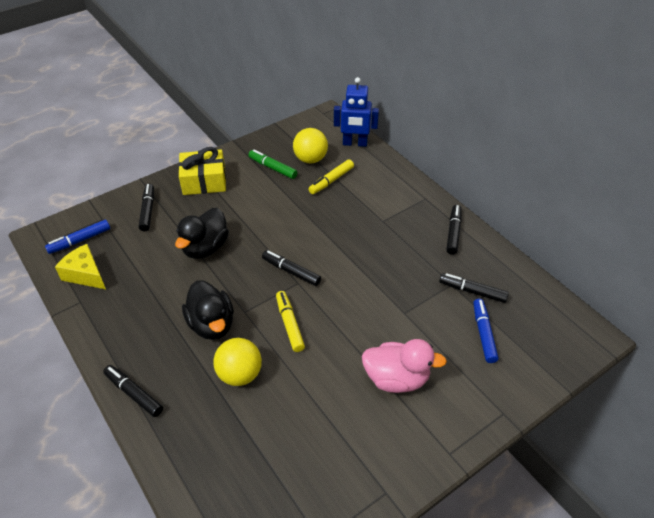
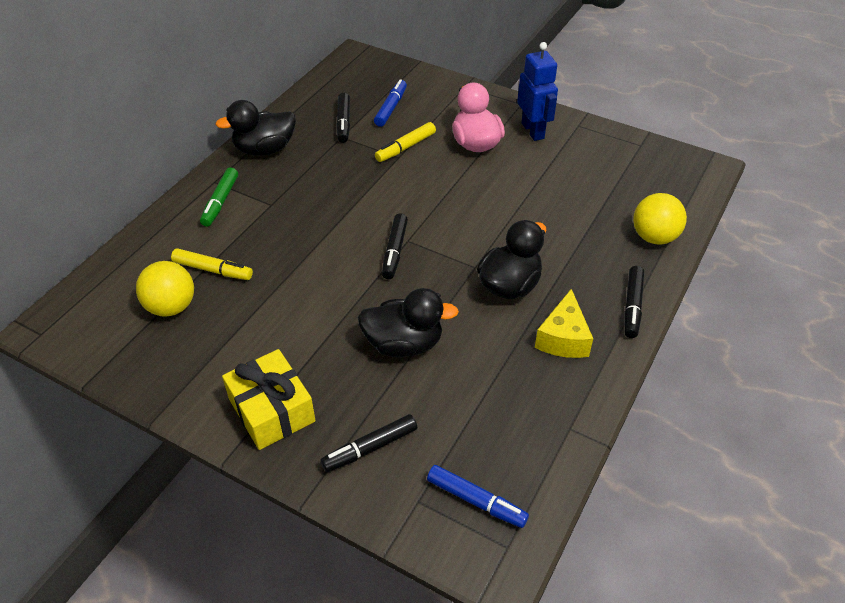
camera: 115 degrees left, 0 degrees up
(85, 274) = (527, 451): yellow cheese -> yellow cheese (563, 338)
(240, 374) = (549, 239): yellow ball -> yellow ball (654, 237)
(273, 168) = (207, 341): green marker -> green marker (220, 202)
(290, 324) = (466, 227): yellow marker -> yellow marker (405, 147)
(355, 143) = (117, 272): blue robot -> blue robot (533, 131)
(453, 233) = (264, 149): black marker -> black duck
(483, 333) = (391, 108): blue marker -> blue marker turned 135 degrees clockwise

